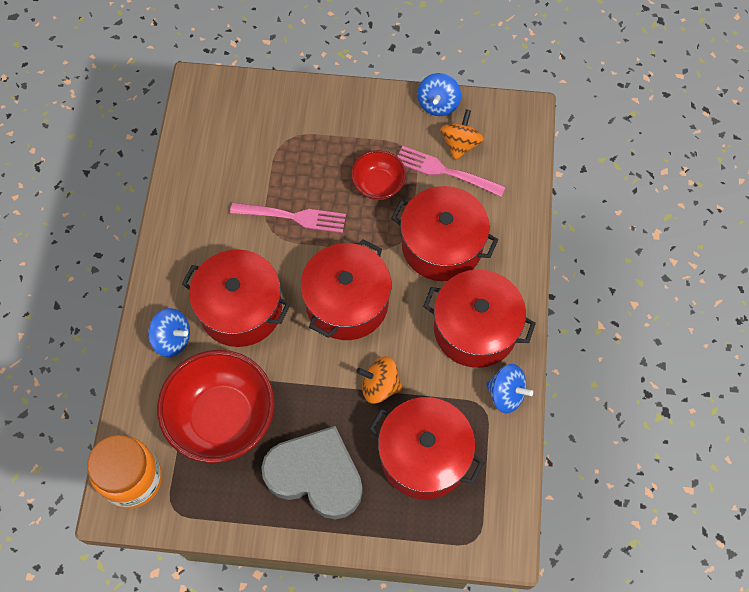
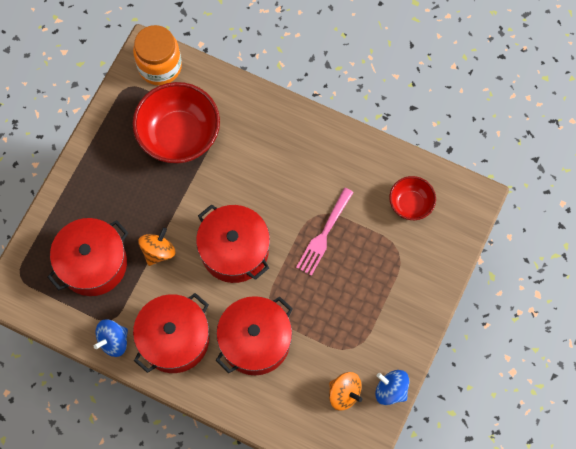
camera: 110 degrees right, 5 degrees up
(172, 339) = (254, 118): blue spinning top -> none
(240, 309) = (259, 172): red pot -> none
(316, 475) = (111, 185): grey heart -> none
(378, 185) = (329, 311): red bowl -> red bowl (410, 204)
(446, 171) = (322, 371): pink fork -> none

